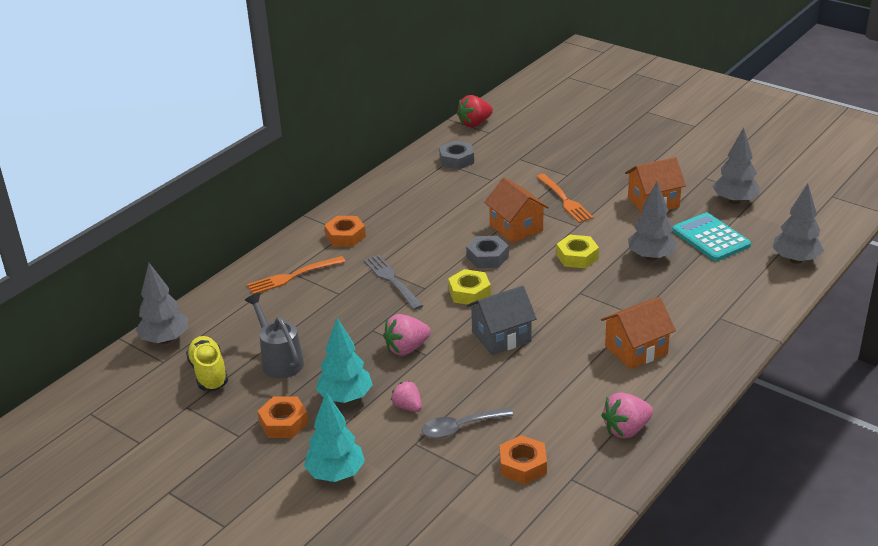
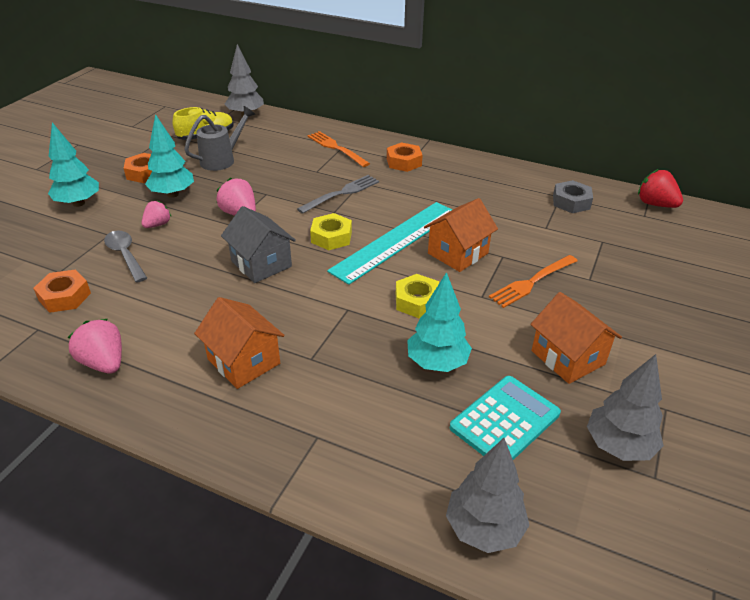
camera: 75 degrees right, 5 degrees up
(487, 257) = (396, 241): grey nut -> turquoise ruler
(651, 257) = (437, 363): grey tree -> turquoise tree

